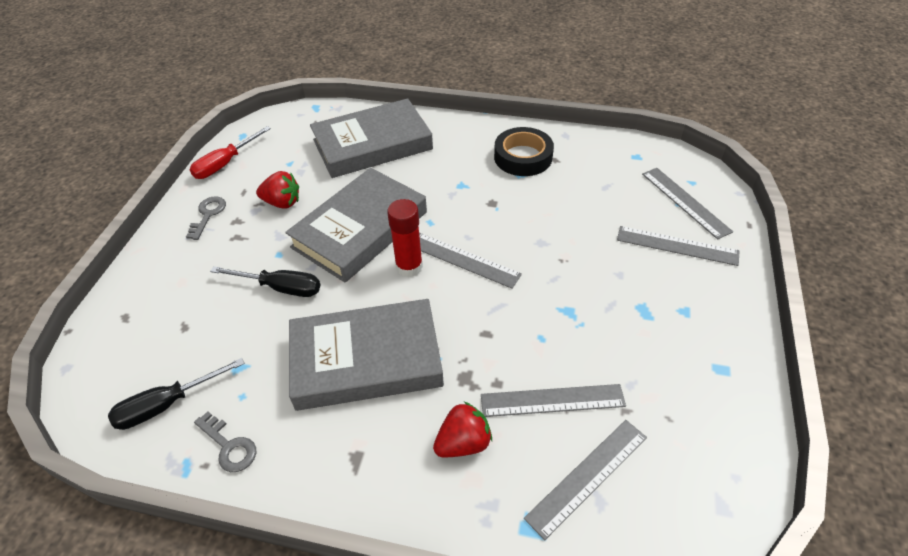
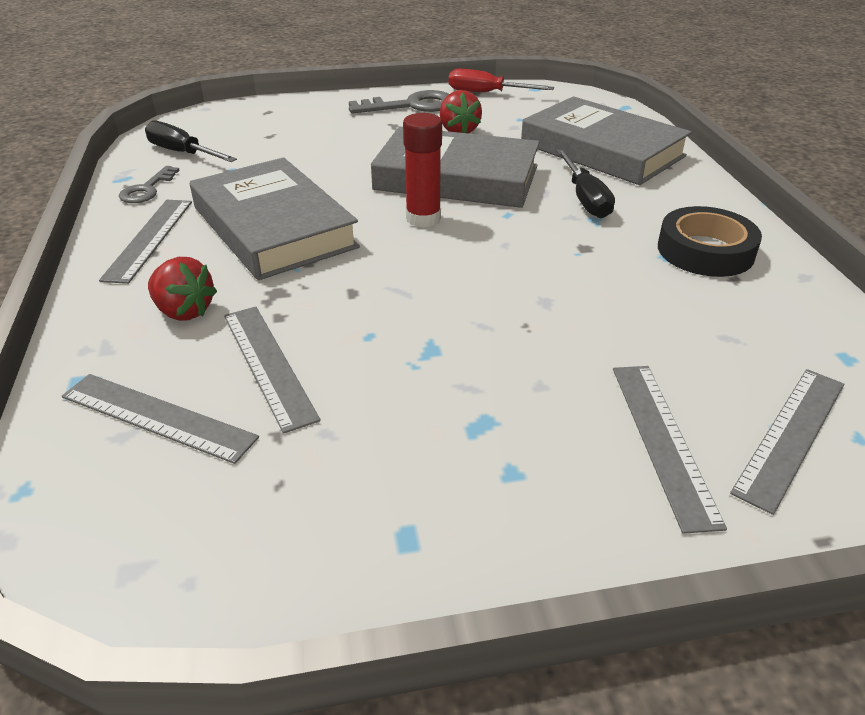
camera: 65 degrees right, 10 degrees down
(208, 215) = (411, 106): grey key -> grey key, size x1.66
(280, 288) = (342, 161): black screwdriver -> black screwdriver (585, 198)
(463, 260) = (462, 250): grey ruler -> grey ruler (149, 239)

